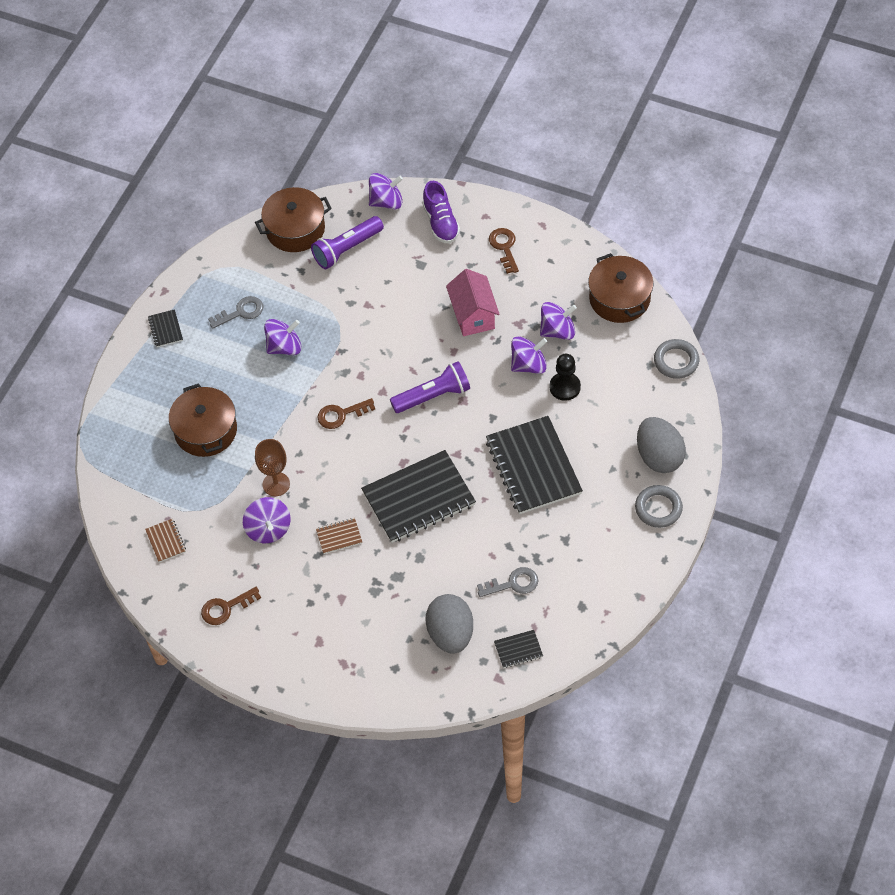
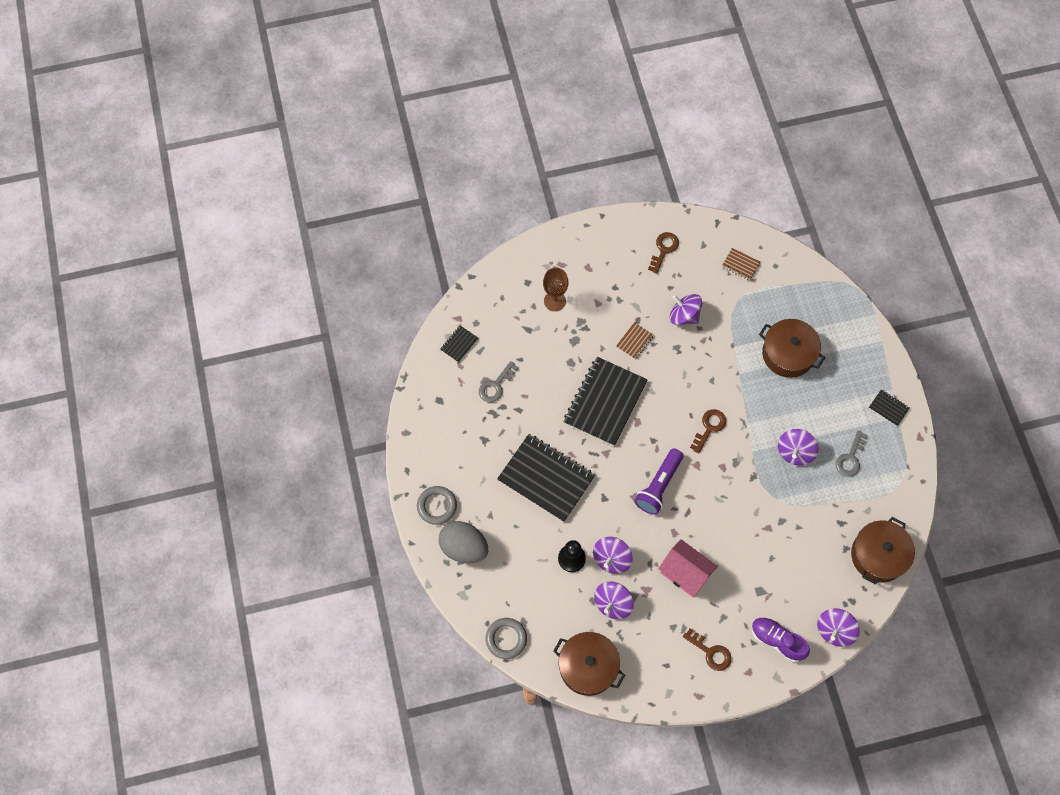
camera: 140 degrees right, 10 degrees up
(276, 484) = (707, 348): brown goblet -> brown goblet (554, 301)
(347, 249) = (825, 565): purple flashlight -> none
(450, 634) = (510, 326): grey egg -> none

